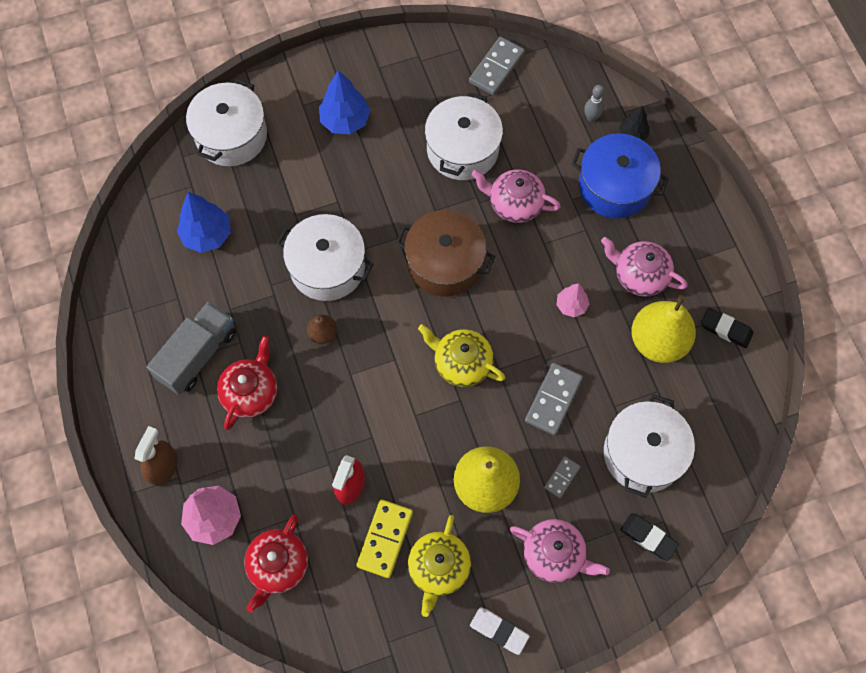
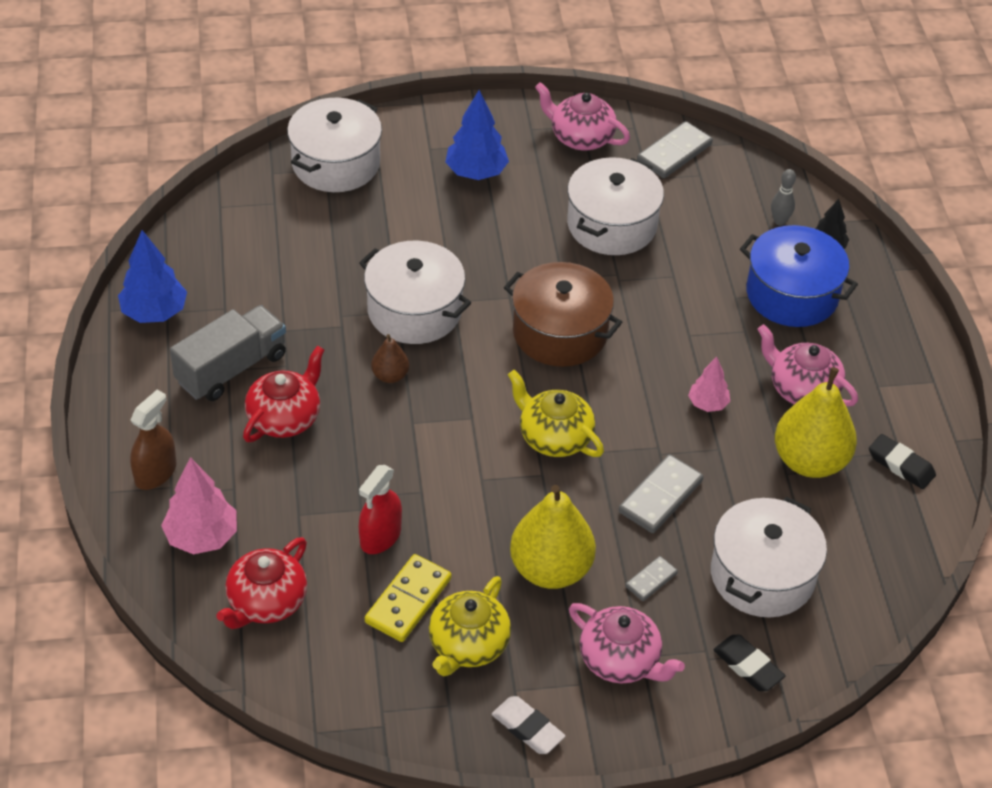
camera: 10 degrees right, 20 degrees down
(207, 235) = (278, 253): blue tree -> blue tree (154, 312)
(514, 203) = (662, 289): pink teapot -> pink teapot (581, 137)

